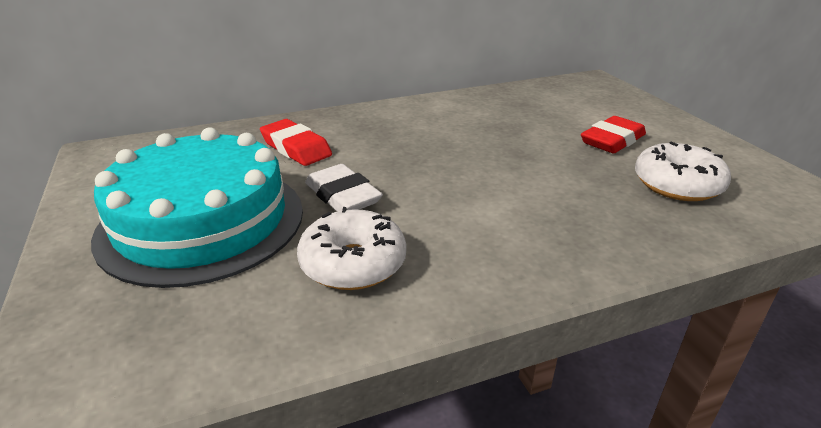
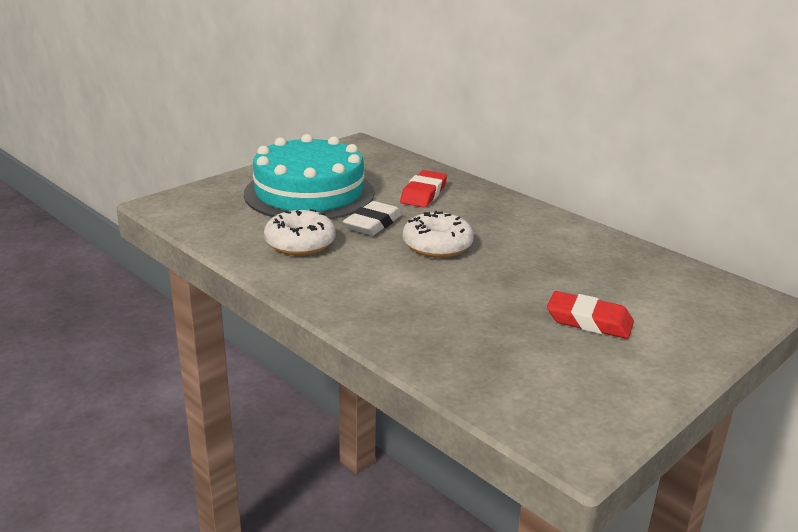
camera: 65 degrees right, 5 degrees down
(677, 184) = (525, 359): white donut -> white donut (437, 246)

